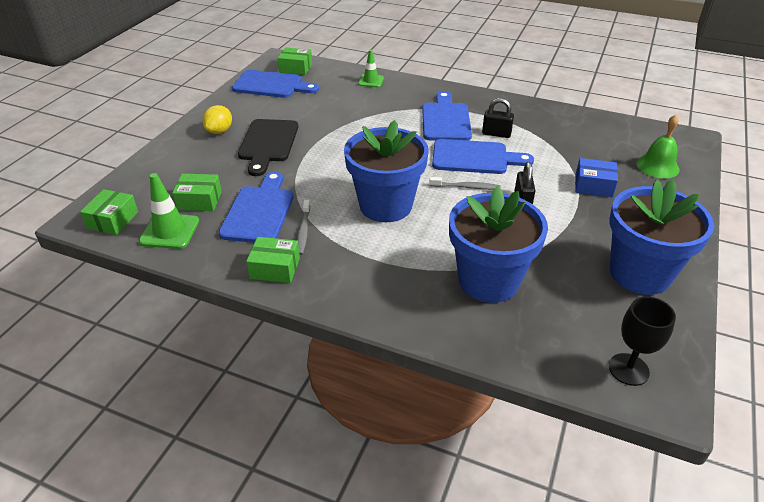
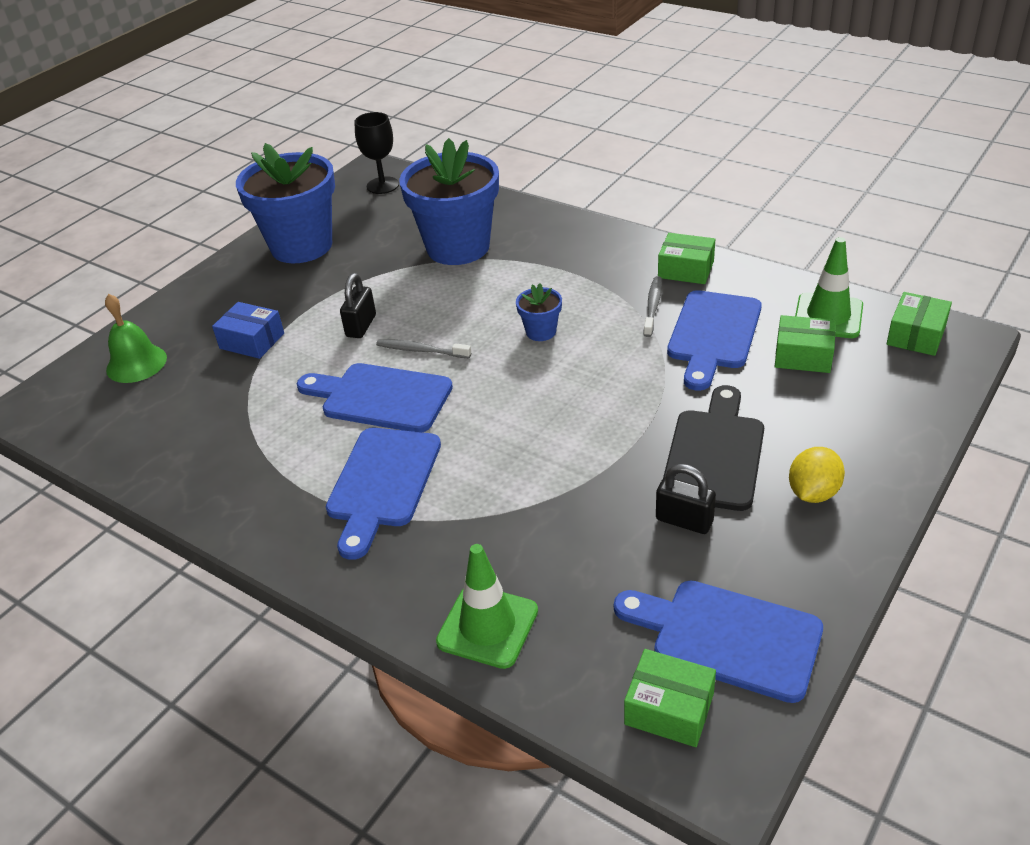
camera: 165 degrees left, 0 degrees up
(371, 81) = (487, 626): green traffic cone -> green traffic cone, size x1.53
(385, 205) = (541, 332): blue flower pot -> blue flower pot, size x0.43
(496, 134) = (315, 442): black padlock -> black padlock (684, 520)

